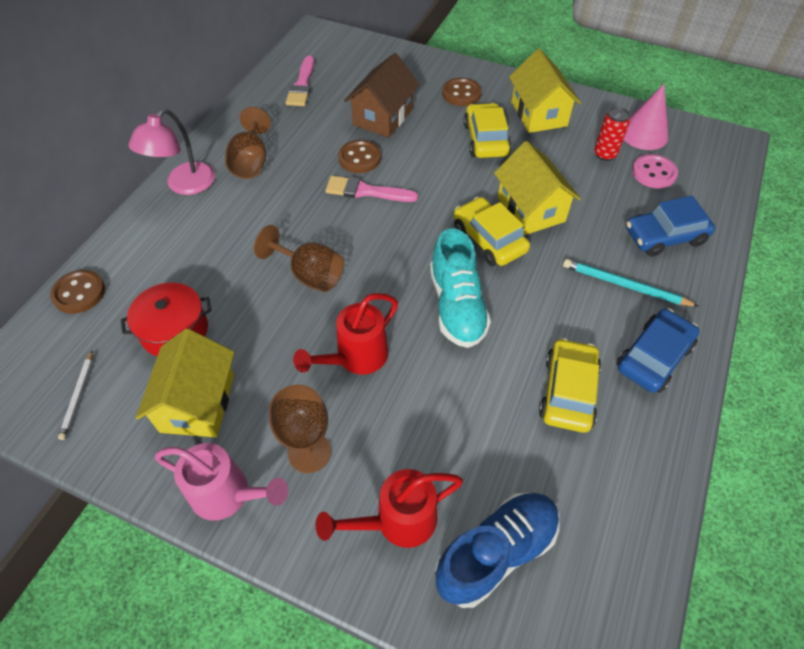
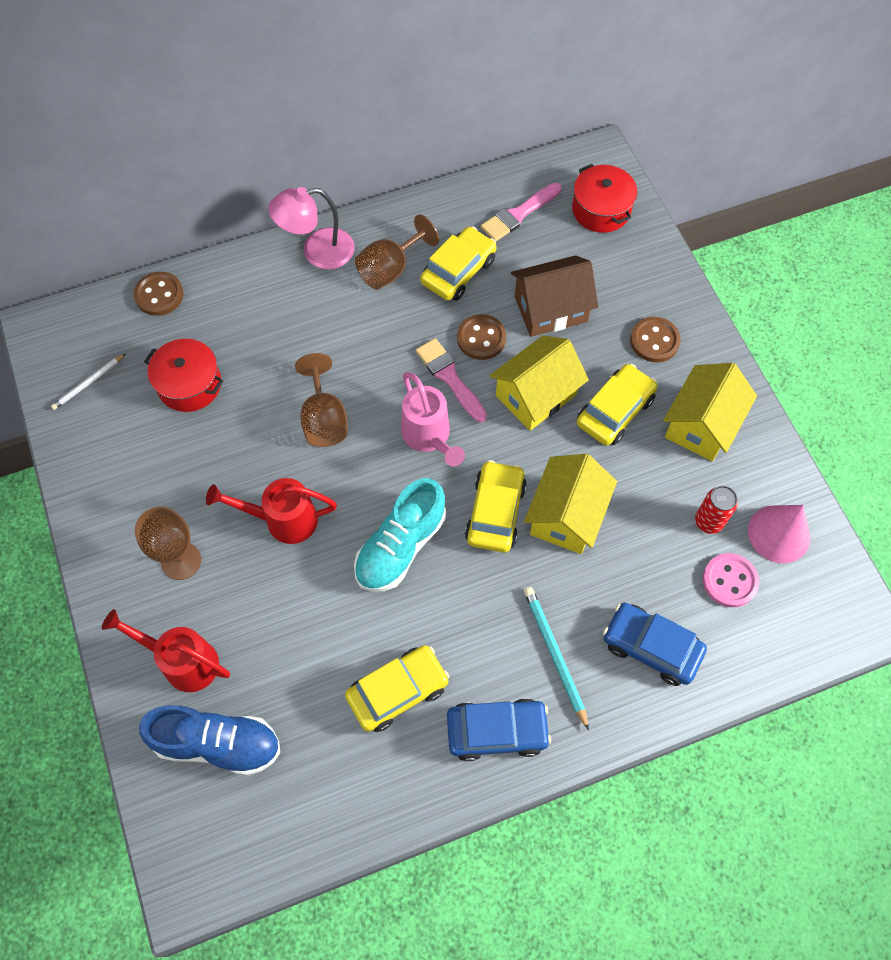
camera: 45 degrees right, 10 degrees up
(197, 403) = (151, 457): yellow house -> yellow house (536, 395)
(227, 494) = (107, 541): pink watering can -> pink watering can (429, 436)
(299, 135) = (458, 271): none -> yellow car
(349, 55) = (601, 209): none -> red pot

